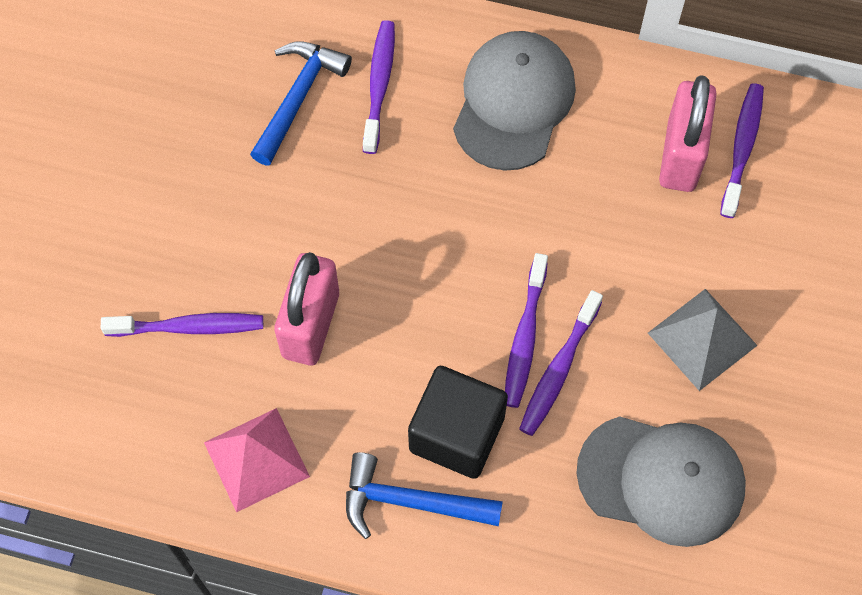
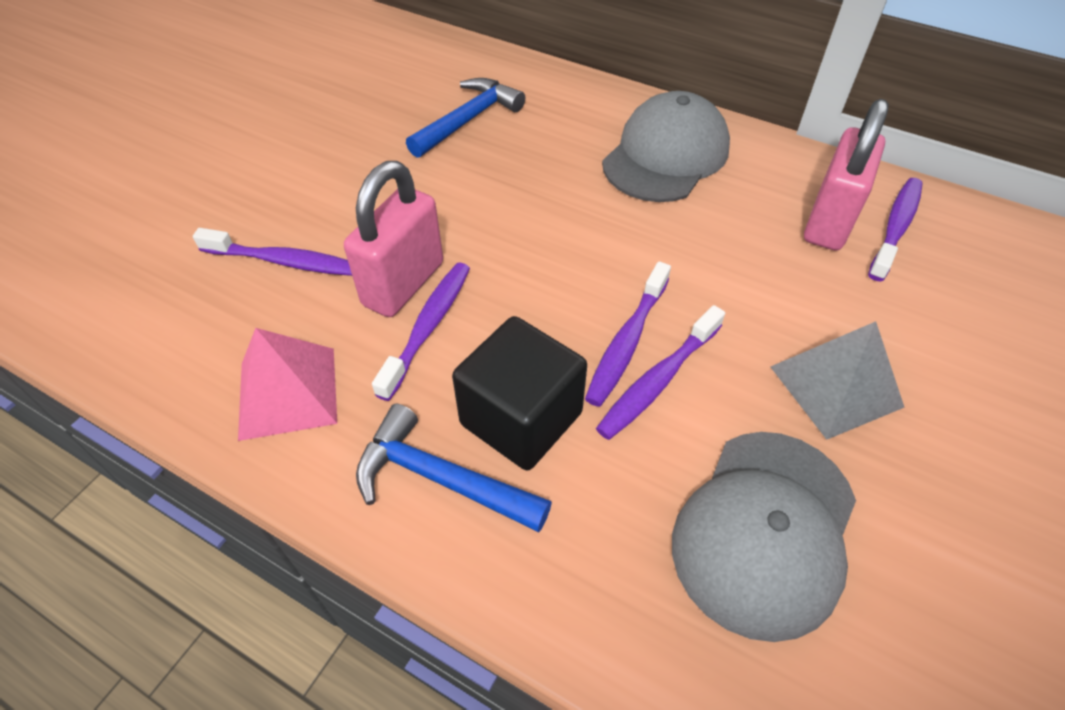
camera: 15 degrees right, 15 degrees down
(379, 85) = (544, 123): purple toothbrush -> purple toothbrush (428, 327)
(661, 479) = (765, 530): grey cap -> grey cap turned 90 degrees clockwise

